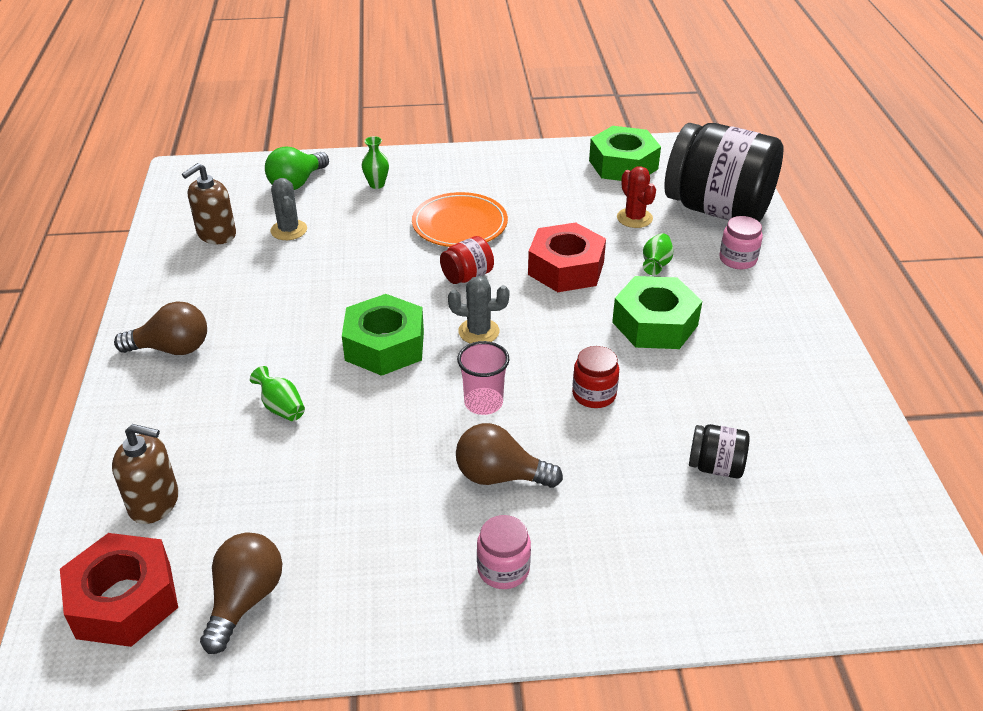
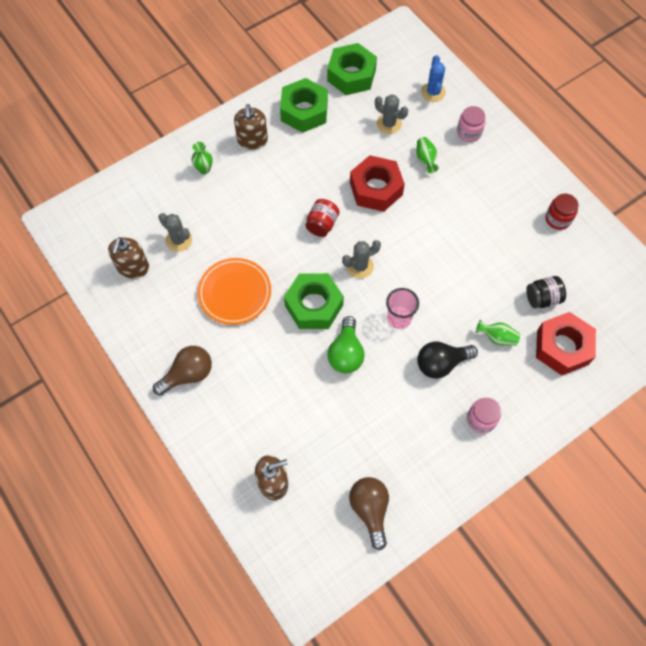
camera: 30 degrees left, 25 degrees up
(124, 600) = (309, 546): red nut -> red nut (562, 347)
(281, 407) = (290, 382): green vase -> green vase (497, 337)
(297, 183) = (148, 193): green light bulb -> green light bulb (346, 353)
(454, 179) = (252, 140): none -> brown soap dispenser
(459, 224) = (285, 181): orange plate -> orange plate (234, 293)
(500, 476) = (441, 363): brown light bulb -> black light bulb
(594, 394) = (453, 281): red jar -> red jar (558, 219)
(634, 218) = (389, 124): red cactus -> grey cactus
(655, 324) = (453, 210): green nut -> green nut (304, 111)
(717, 209) = (433, 92): black jar -> blue cactus

